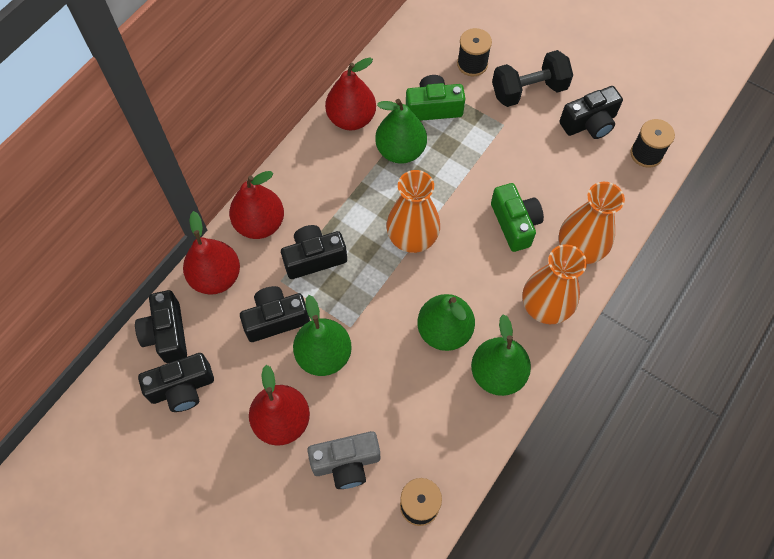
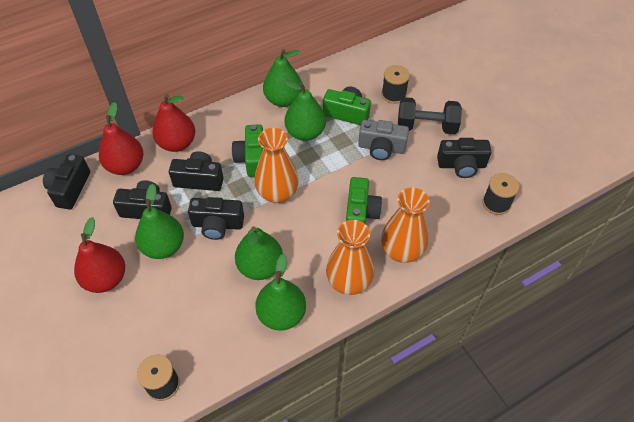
camera: 25 degrees right, 10 degrees down
(182, 388) = (55, 228): black camera -> black camera (217, 225)
(346, 463) = (130, 328): grey camera -> grey camera (381, 148)
(351, 119) = (283, 100): red pear -> green pear
(359, 208) = (252, 159): none -> green camera

